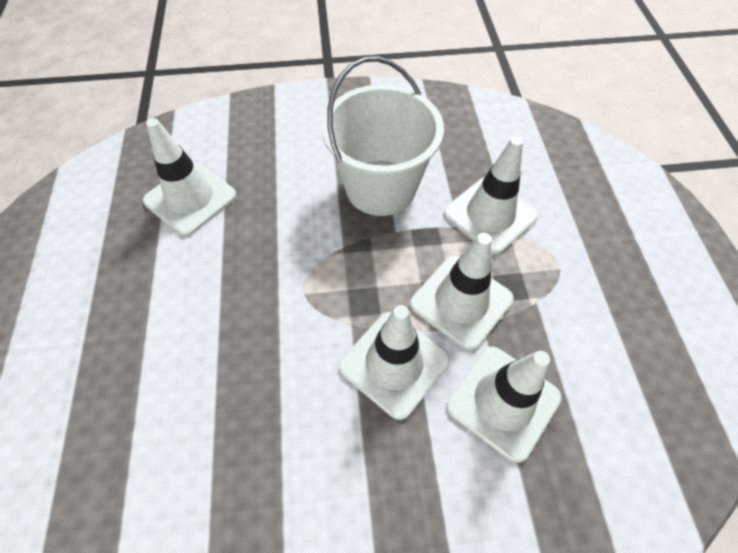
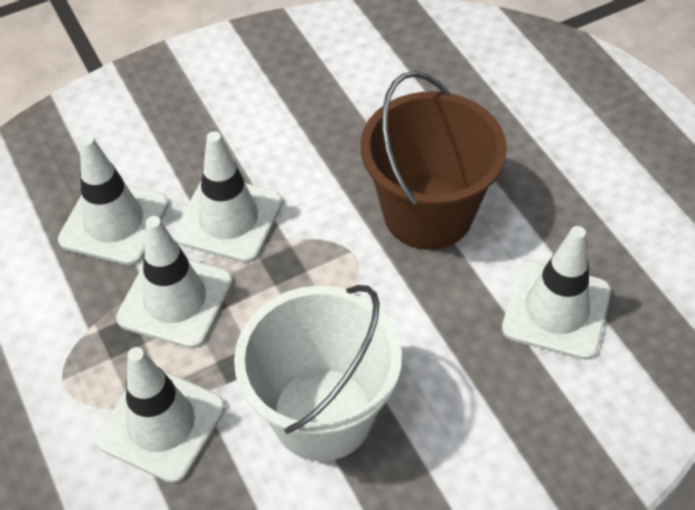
camera: 160 degrees right, 5 degrees down
(223, 304) = (428, 213): none -> brown bucket

